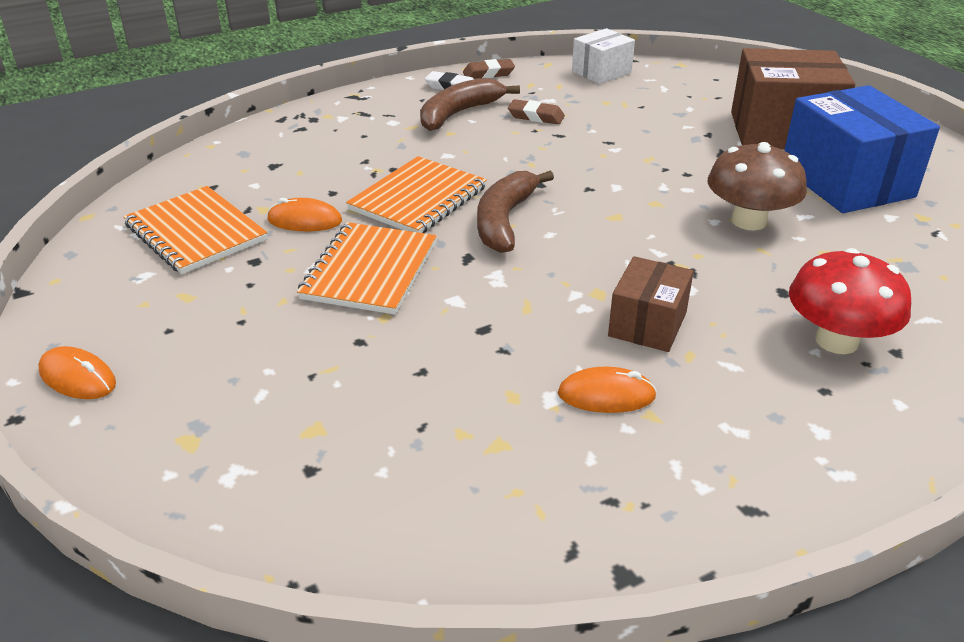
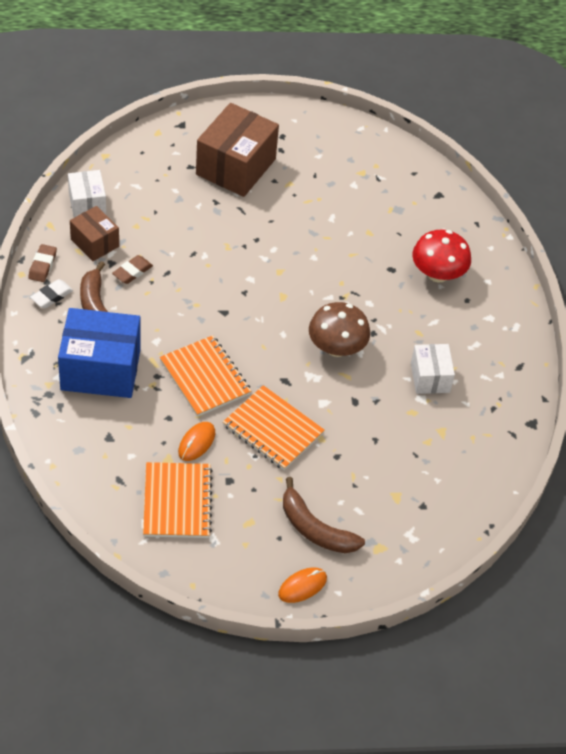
camera: 70 degrees left, 15 degrees up
(196, 232) = (177, 502): orange notebook -> orange notebook turned 75 degrees counterclockwise
(504, 220) = (256, 347): brown banana -> brown banana (315, 529)
(606, 395) = (430, 377): orange mouse -> white box
(647, 324) = (387, 335): brown box -> brown box (95, 243)
(749, 221) = (322, 243): brown mushroom -> brown mushroom (336, 347)
(846, 182) = (310, 178): blue box -> blue box (100, 369)

